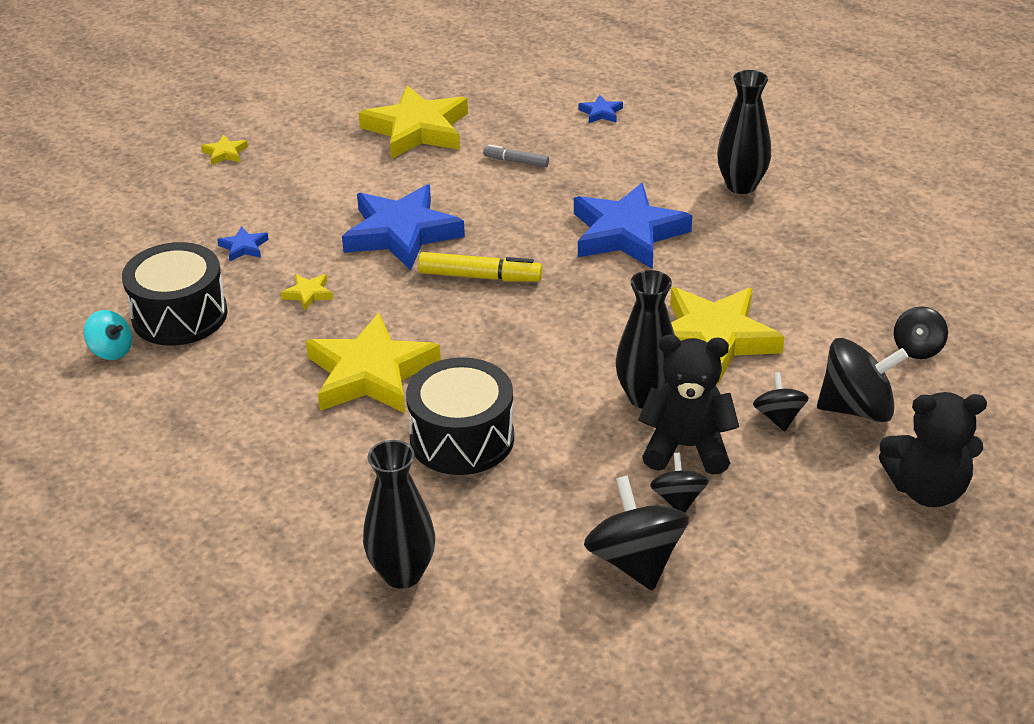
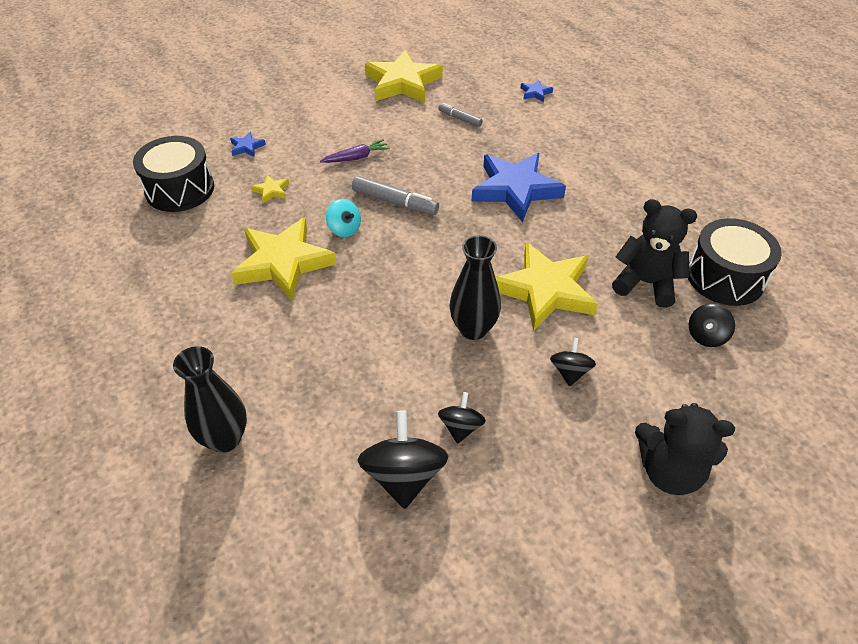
camera: 15 degrees right, 10 degrees up
(111, 350) = (123, 206): turquoise spinning top -> turquoise spinning top (344, 229)
(225, 153) = (269, 77): yellow star -> none
(401, 233) = (356, 158): blue star -> purple carrot
(462, 438) = (322, 332): black drum -> black drum (725, 277)
(479, 276) = (394, 202): yellow marker -> grey marker
(686, 447) = (486, 381): black teddy bear -> black teddy bear (646, 283)
(741, 185) = (616, 168): black vase -> none
(856, 408) = (636, 379): black spinning top -> none

